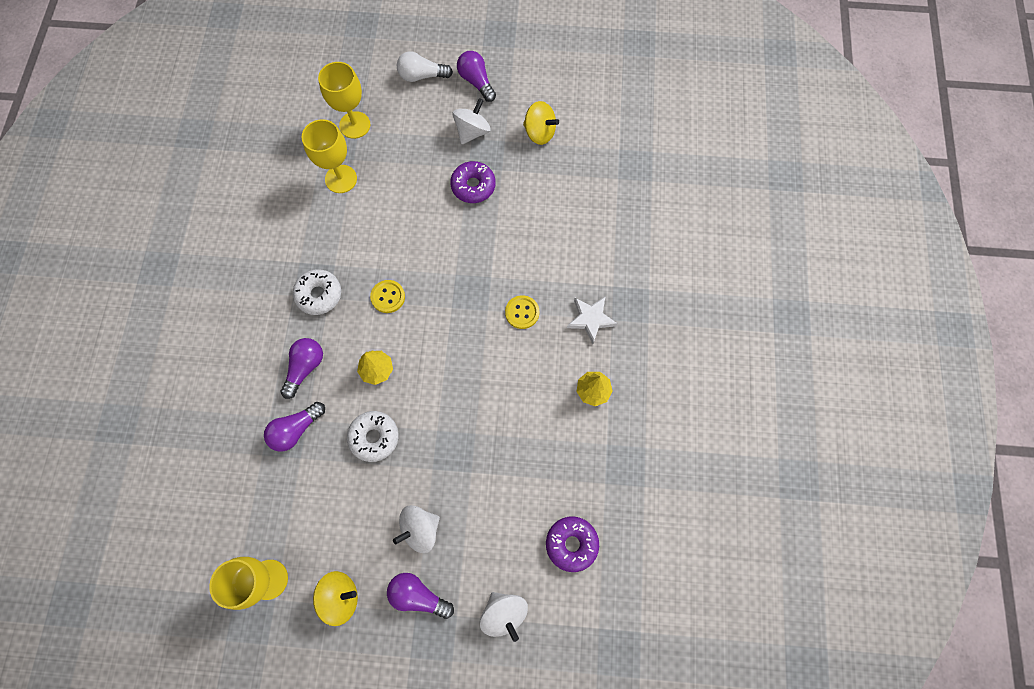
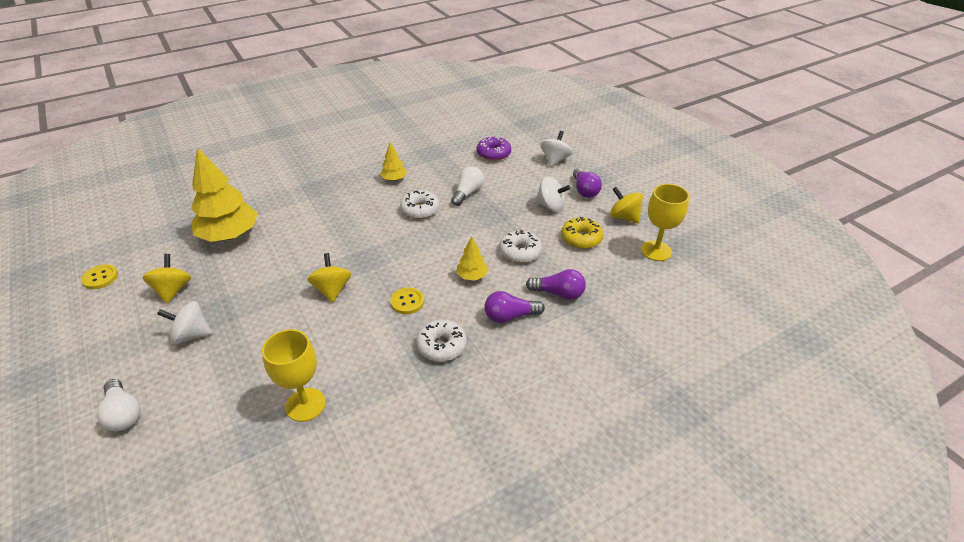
camera: 125 degrees left, 30 degrees down
(346, 516) = (581, 238): none -> yellow donut
(355, 125) = (224, 435): yellow goblet -> none
(449, 247) = (332, 290): none -> yellow spinning top
(473, 186) = (258, 305): purple donut -> none
(476, 82) = (118, 363): purple light bulb -> none
(509, 454) = (467, 193): none -> white light bulb
(514, 384) = (420, 210): none -> white donut
(522, 312) = (362, 228): yellow button -> yellow button (100, 278)
(590, 319) = (342, 198): white star -> none
(593, 195) = (229, 235): none -> yellow tree

